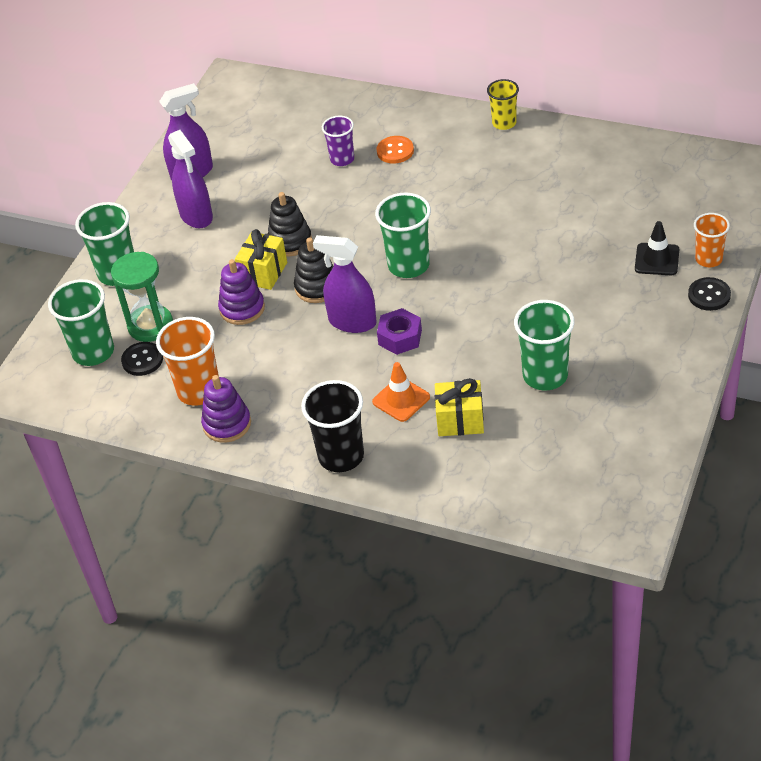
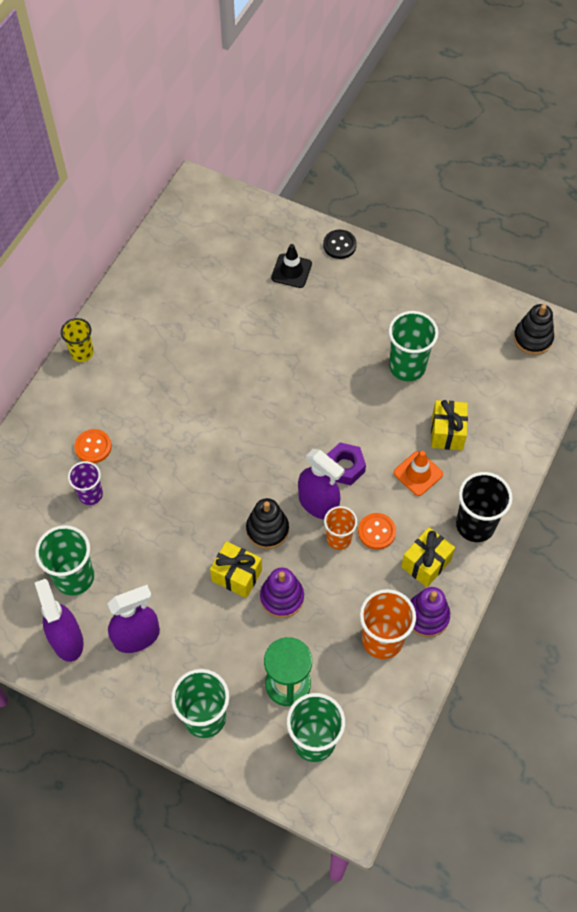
camera: 90 degrees left, 15 degrees up
(142, 360) = (334, 692): black button -> none
(289, 417) = (426, 563): none -> yellow gift
(290, 241) = (198, 549): black stacking toy -> black stacking toy (532, 338)
(323, 372) = (376, 532): none -> orange button
(352, 322) = (318, 504): purple spray bottle -> purple spray bottle turned 75 degrees counterclockwise
(408, 265) = (256, 451): green cup -> green cup (74, 577)
(708, 259) = (299, 237): orange cup -> orange cup (338, 539)

